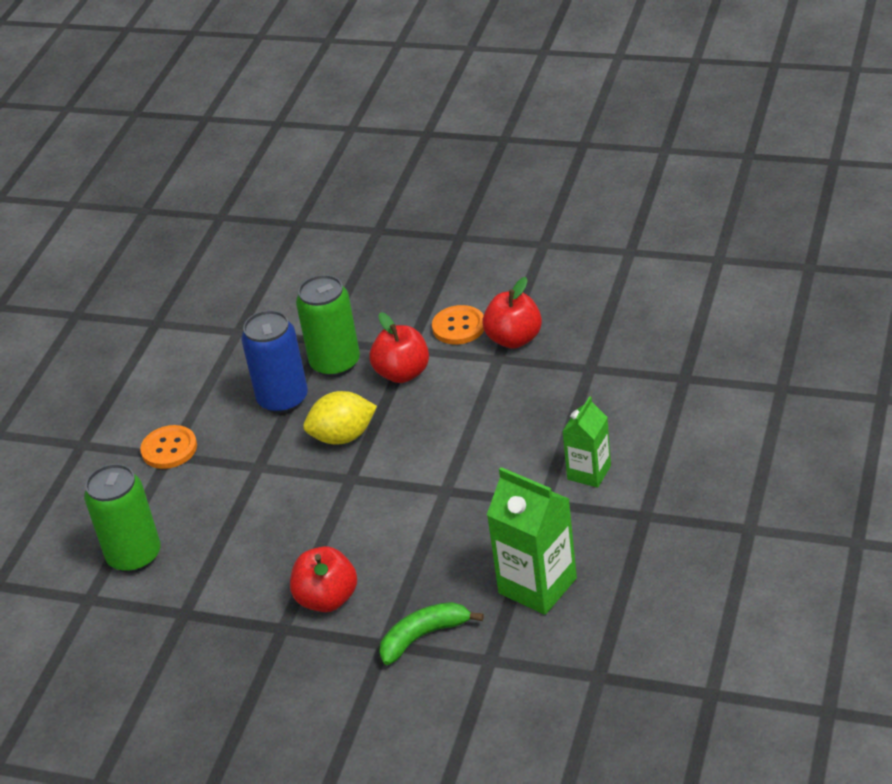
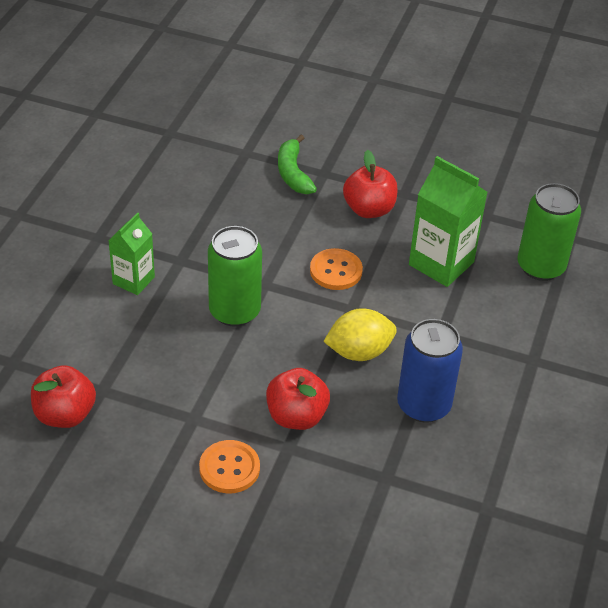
camera: 175 degrees right, 5 degrees up
(169, 449) = (534, 366): orange button -> orange button (336, 271)
(335, 363) = (369, 442): green can -> green can (234, 311)
(423, 636) = (293, 173): green banana -> green banana turned 105 degrees clockwise
(514, 339) = (171, 440): red apple -> red apple (65, 414)
(537, 586) = (199, 196): green carton -> green carton (441, 263)

